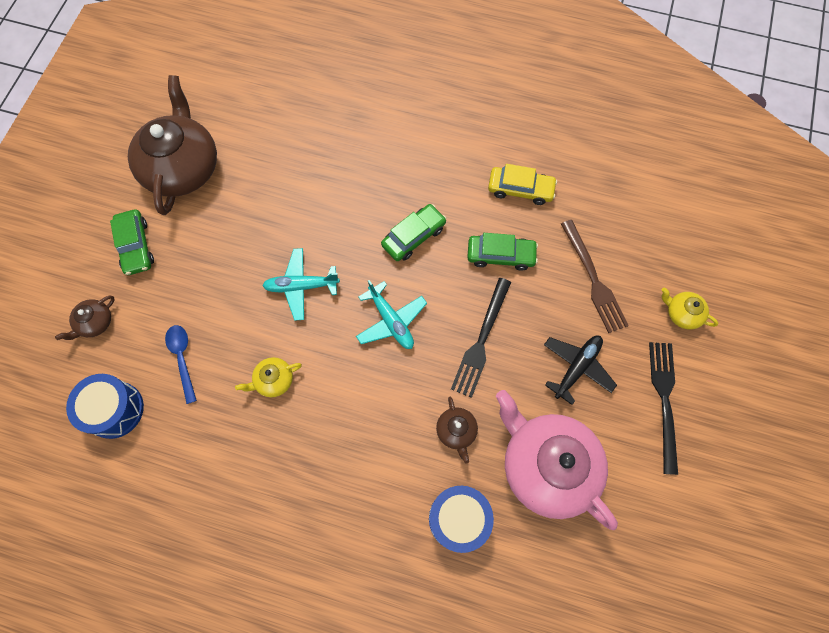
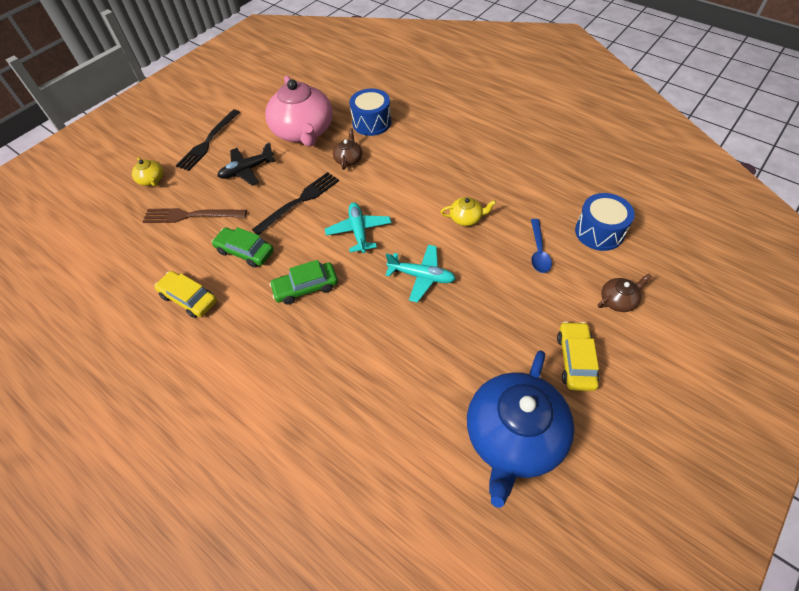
camera: 155 degrees left, 15 degrees down
(136, 246) = (575, 360): green car -> yellow car
(182, 167) = (514, 437): brown teapot -> blue teapot
(593, 279) = (191, 215): brown fork -> brown fork turned 90 degrees counterclockwise

